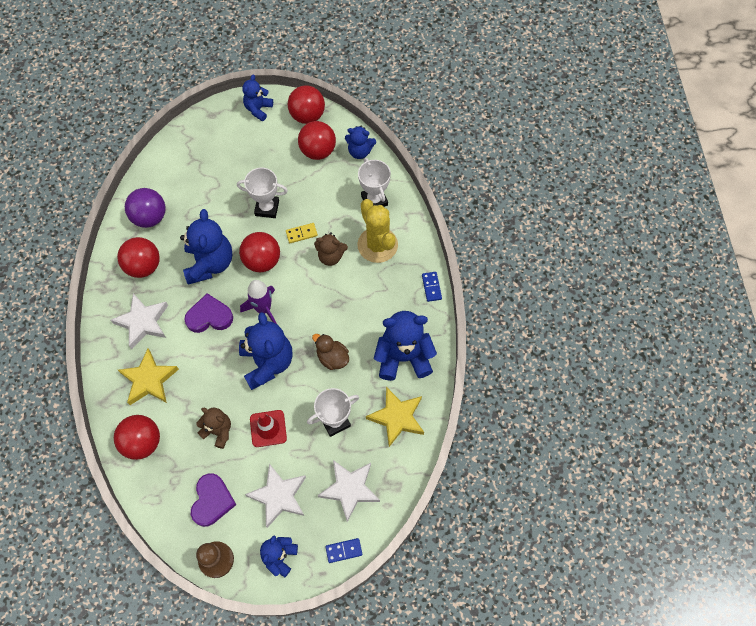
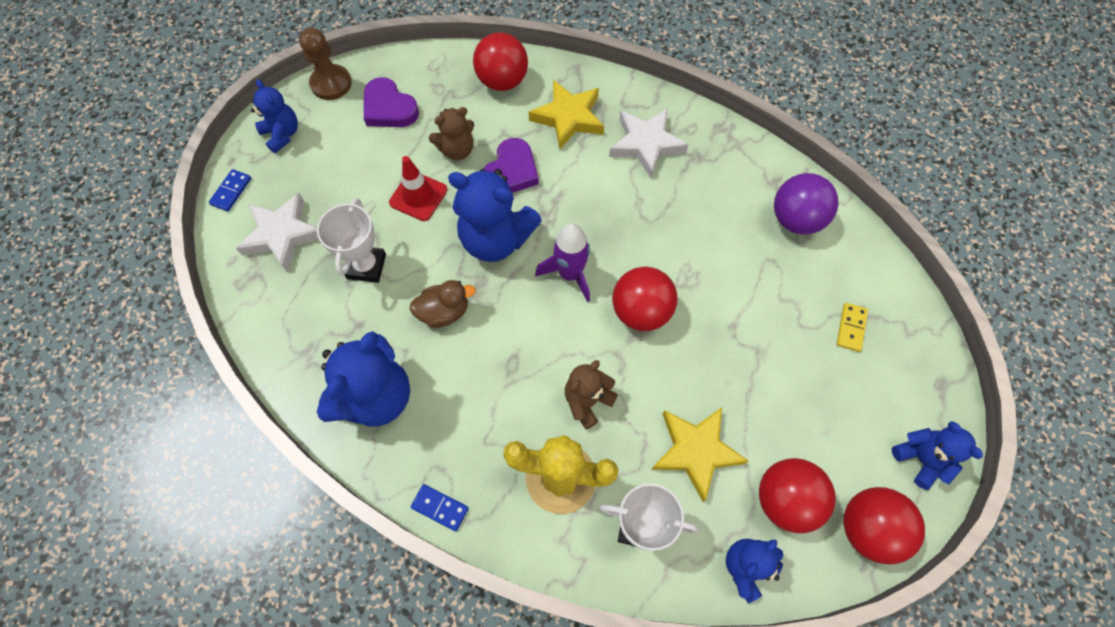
camera: 125 degrees right, 0 degrees up
(144, 266) = (724, 179): red ball -> none
(209, 316) = (603, 212): purple heart -> purple heart (511, 172)
(210, 263) = (679, 250): blue teddy bear -> none
(267, 208) = (722, 365): white trophy -> none
(279, 496) = (339, 166): white star -> none
(301, 233) = (650, 385): yellow domino -> yellow domino (851, 328)
(397, 417) = (311, 336): yellow star -> yellow star (695, 451)

